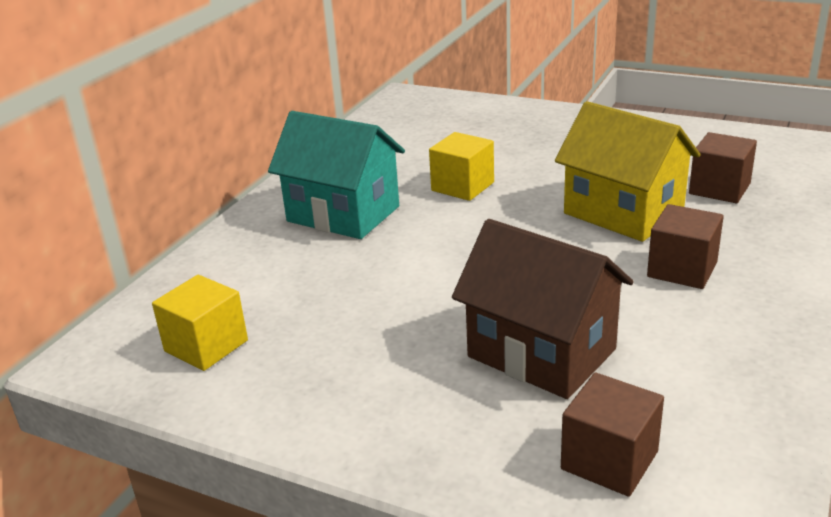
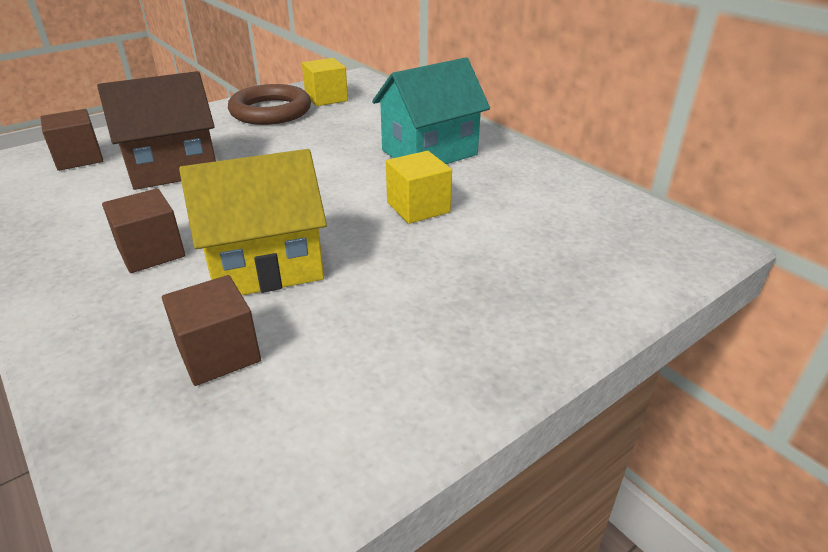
camera: 115 degrees right, 5 degrees up
(294, 372) = (271, 111): none -> brown ring

